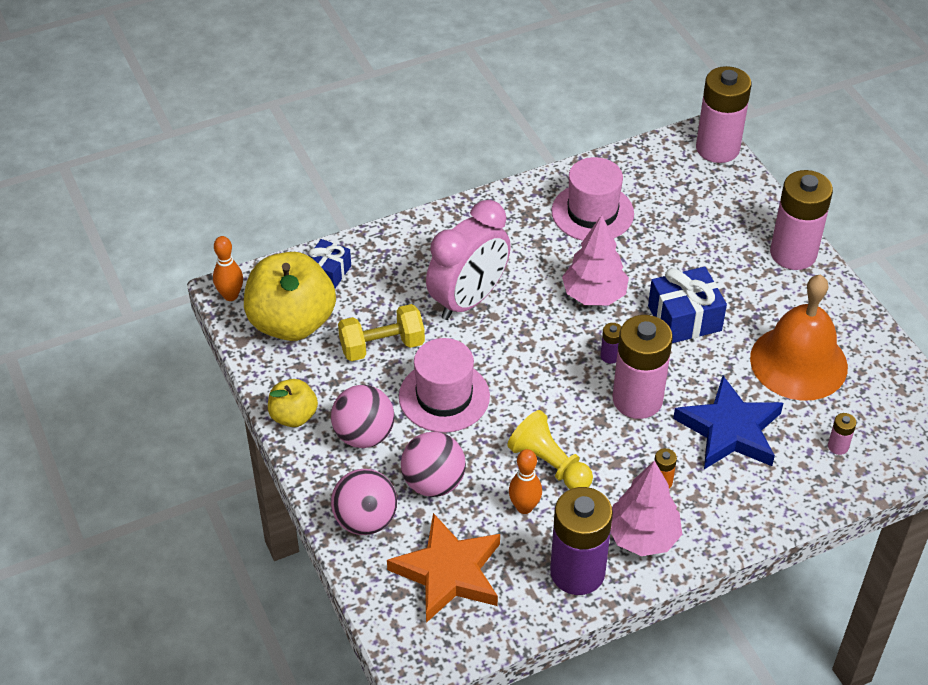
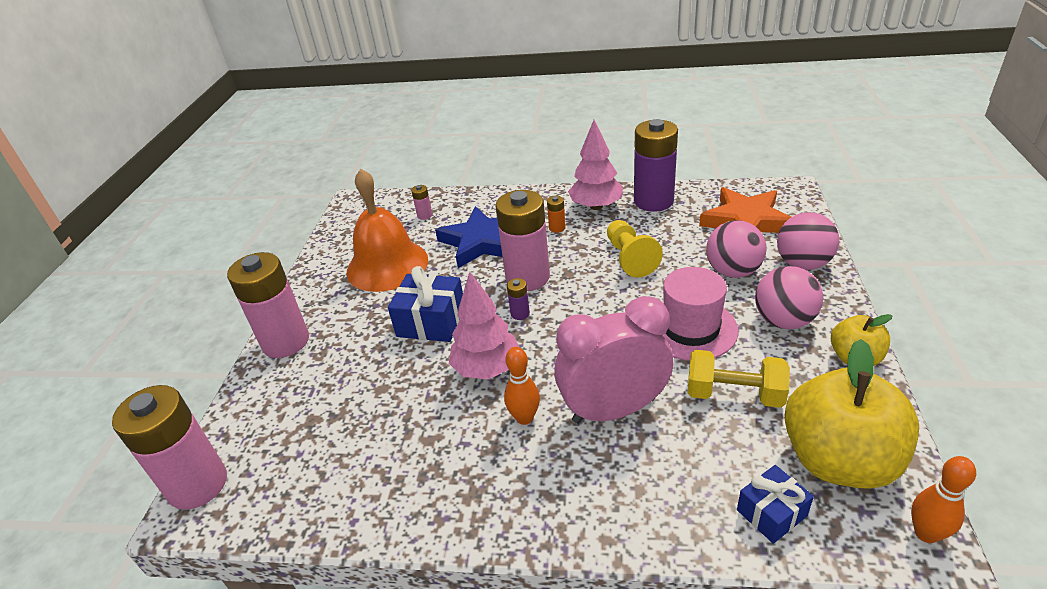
camera: 145 degrees left, 10 degrees down
(524, 507) = (667, 240): orange bowling pin -> orange bowling pin (524, 418)
(592, 212) = (405, 460): pink hat -> none

